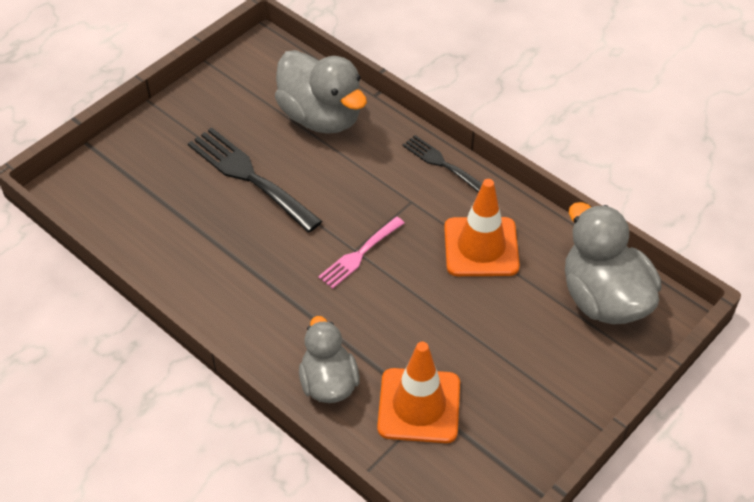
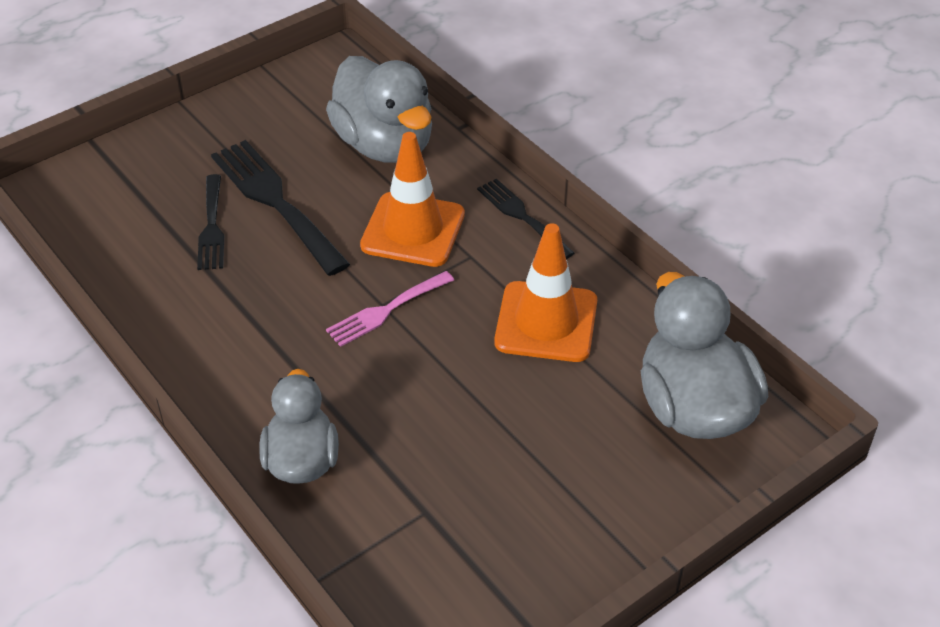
camera: 10 degrees right, 5 degrees down
(205, 204) = (212, 227): none -> black fork
(419, 406) = (411, 506): orange traffic cone -> orange traffic cone (413, 230)

